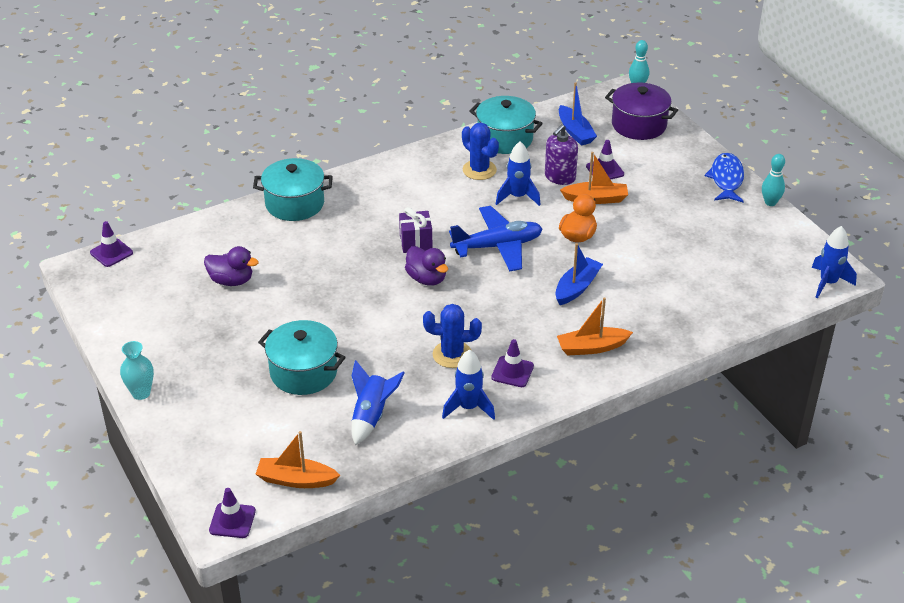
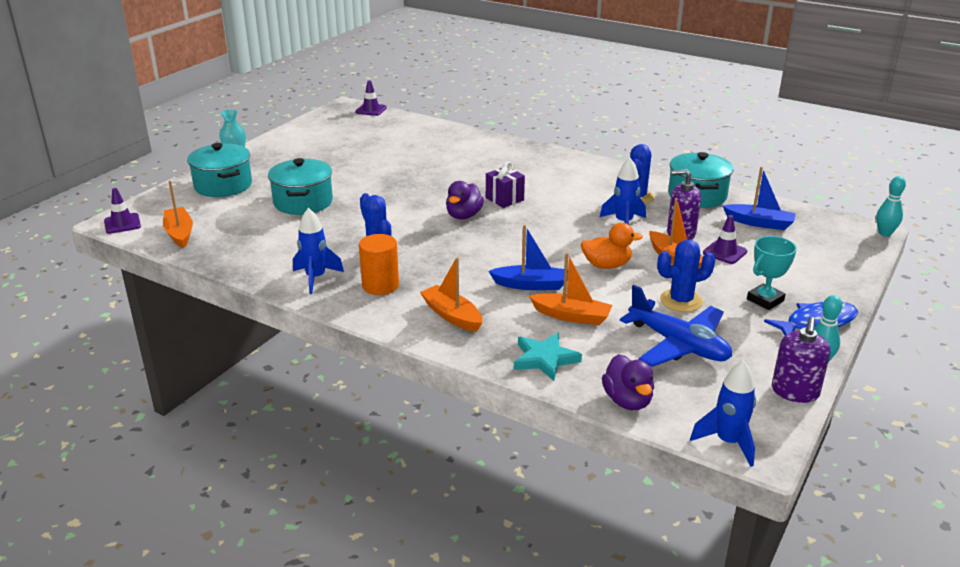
camera: 60 degrees right, 10 degrees down
(231, 281) = (382, 150): purple duck -> purple duck (627, 401)
(295, 204) = (495, 145): turquoise pot -> turquoise pot (223, 185)
(371, 416) = (273, 241): blue rocket -> none
(497, 246) = (543, 233): blue plane -> blue plane (678, 345)
(512, 372) = (380, 285): purple traffic cone -> orange cylinder
(575, 132) = (759, 223): blue boat -> blue boat turned 105 degrees counterclockwise
(638, 285) = (572, 316): none -> orange boat
(639, 125) = (824, 250): purple pot -> none
(656, 224) = (681, 301): none -> blue cactus
(683, 186) = (765, 300): none -> turquoise trophy
(685, 323) = (544, 359): none -> turquoise star
(795, 229) = (795, 392): none -> purple soap dispenser

